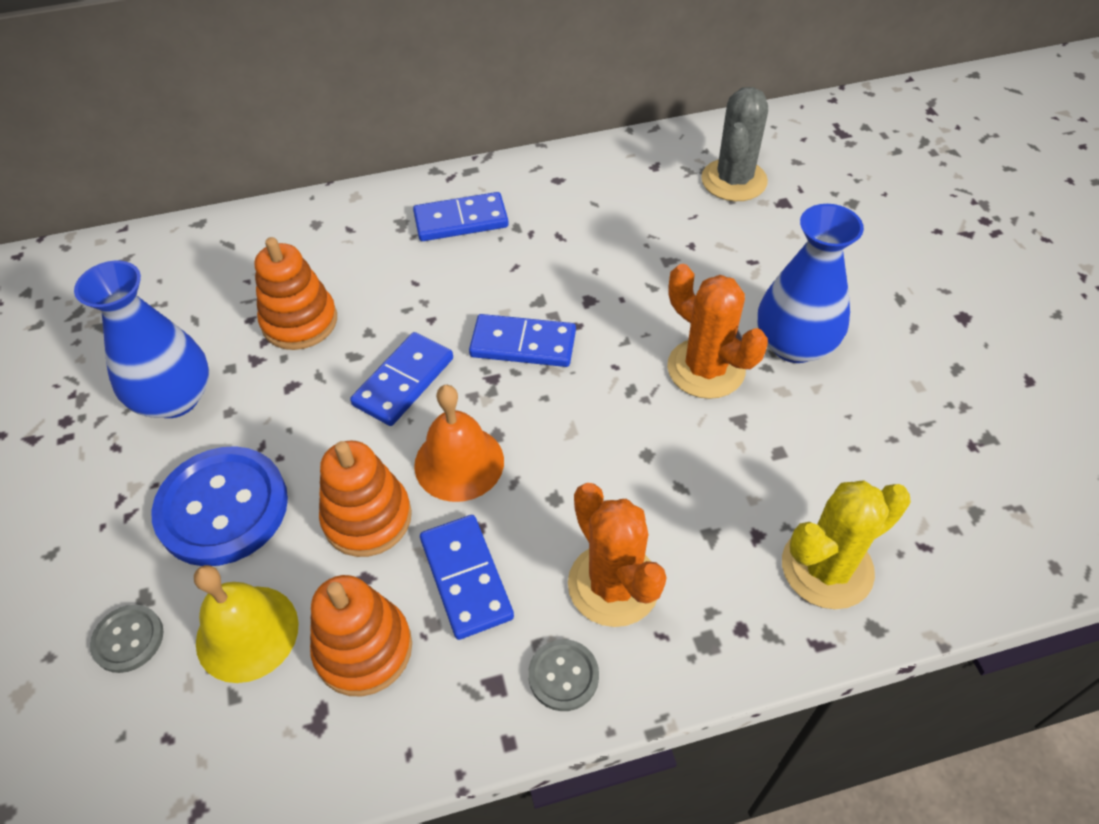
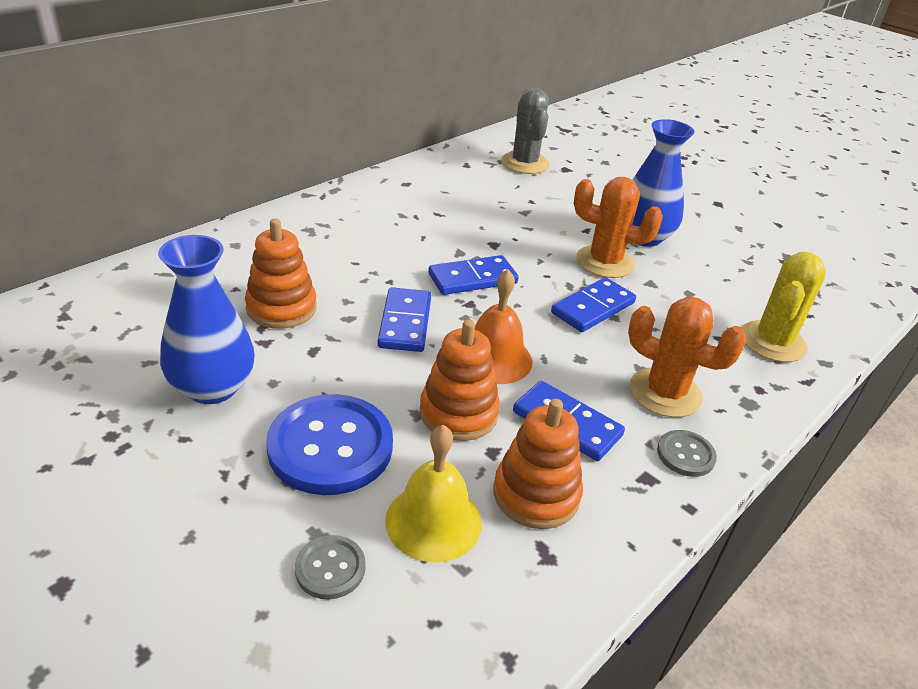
camera: 35 degrees left, 15 degrees down
(461, 221) = (356, 219): blue domino -> blue domino (593, 308)

